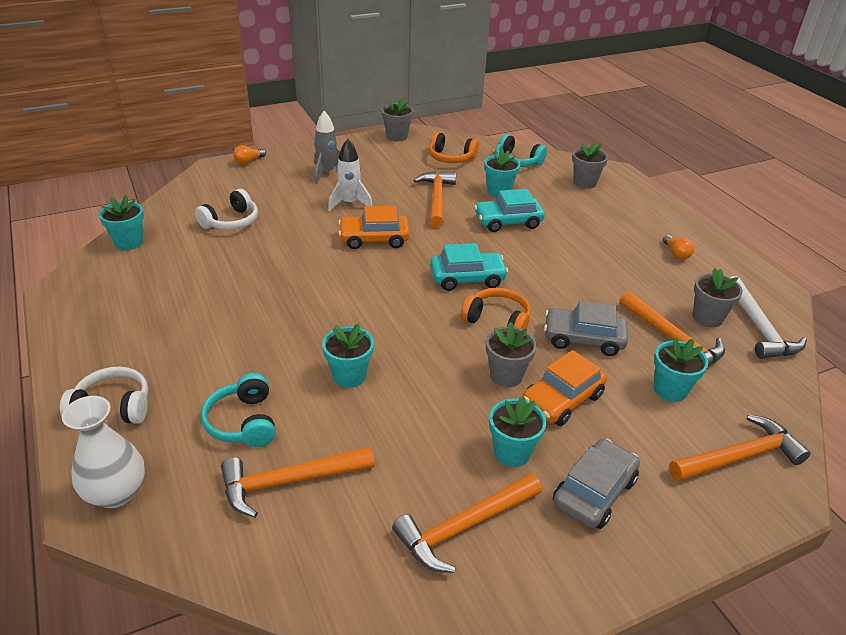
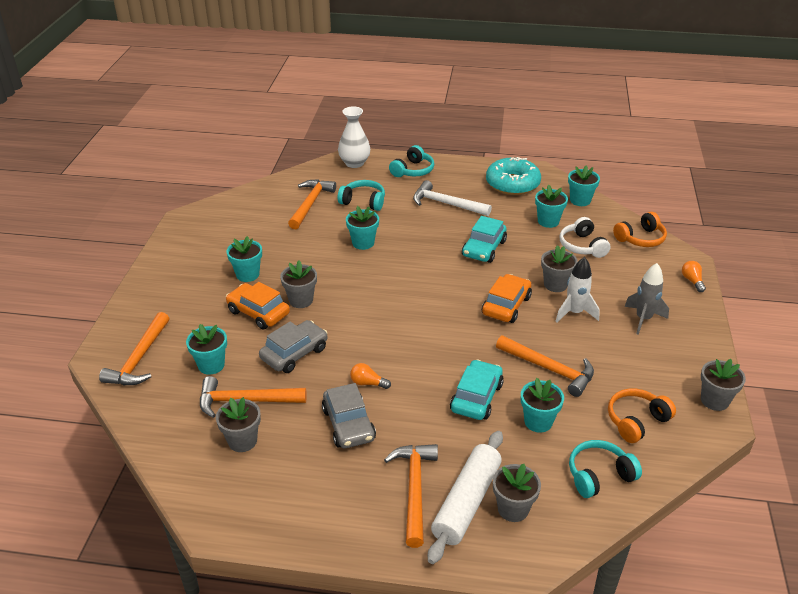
camera: 125 degrees right, 0 degrees up
(110, 300) = (512, 184): none -> turquoise donut
(113, 407) = (413, 170): white headphones -> turquoise headphones
(193, 252) = (548, 221): none -> turquoise flower pot
(314, 221) = (555, 285): none -> grey flower pot
(464, 527) = (228, 241): orange hammer -> orange hammer (414, 489)
(467, 278) = (413, 331): turquoise car -> turquoise car (484, 248)
(497, 320) = (352, 322): orange headphones -> orange headphones (640, 238)
(562, 399) = (258, 312): orange car -> orange car turned 45 degrees counterclockwise
(594, 492) = (193, 289): grey car -> grey car (348, 424)
(604, 199) = (466, 502): none -> white rolling pin
(676, 254) = (331, 489): orange light bulb -> orange light bulb (368, 383)
(759, 327) = (200, 466): white hammer -> white hammer (446, 204)

